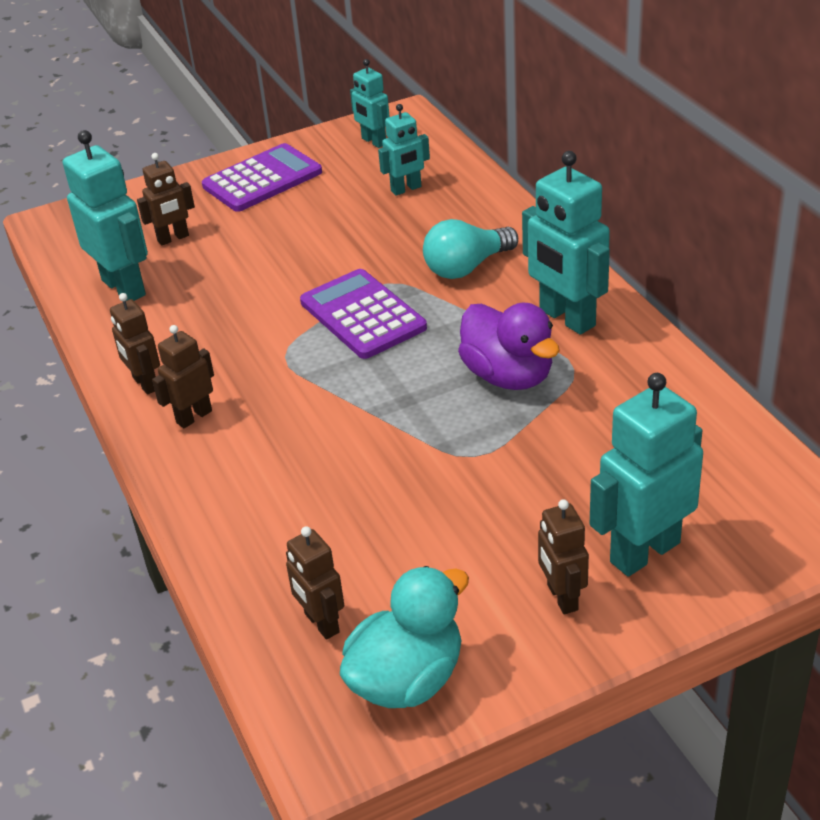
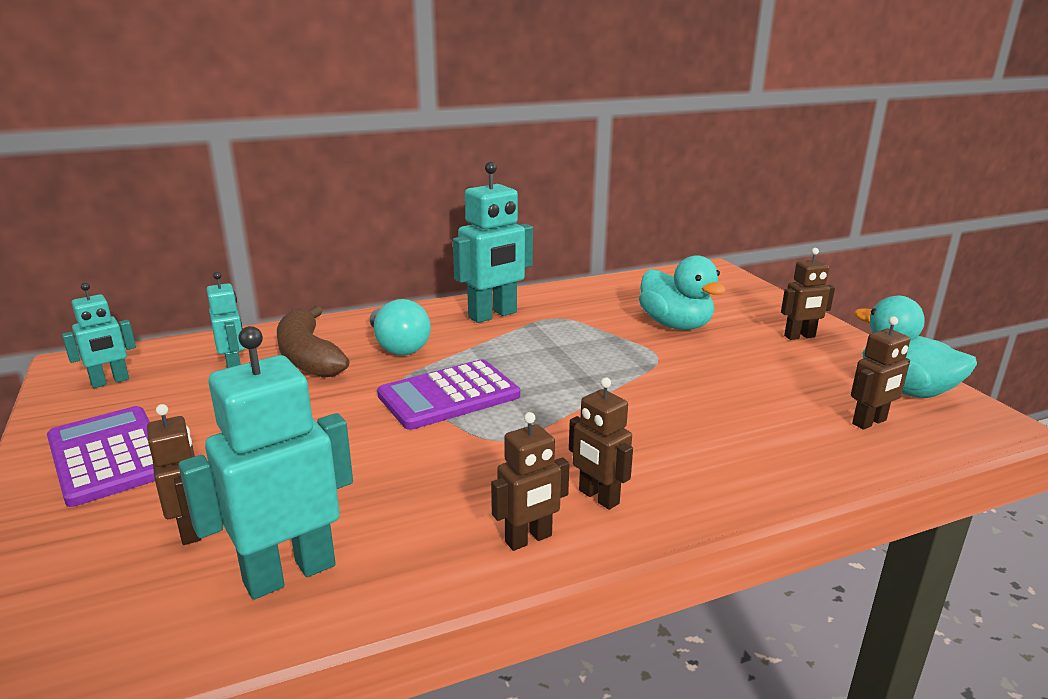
camera: 90 degrees left, 15 degrees down
(434, 221) = (308, 357): none -> brown banana
(508, 376) = (561, 339): purple duck -> none
(573, 473) = (675, 325): none -> turquoise duck
(644, 552) = (749, 312): turquoise robot -> none

